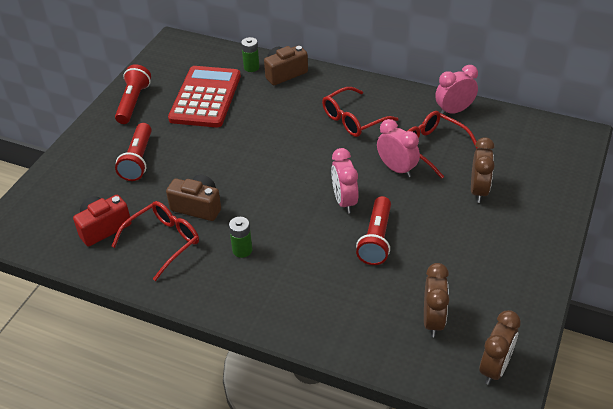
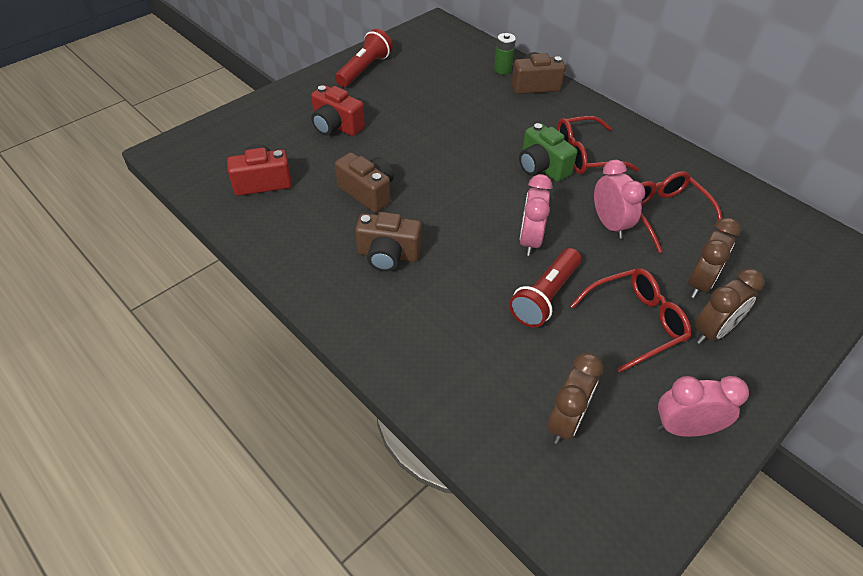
camera: 20 degrees right, 5 degrees up
(138, 160) = (336, 126): red flashlight -> red camera
(164, 242) = (312, 217): red glasses -> red glasses (636, 322)
(206, 97) = (439, 85): red calculator -> none
(242, 250) = (388, 255): green battery -> brown camera
(324, 140) = (542, 167): none -> green camera
(454, 111) = (711, 181): pink clock -> pink clock (684, 428)
(494, 368) = (616, 517): brown clock -> brown clock (713, 331)

